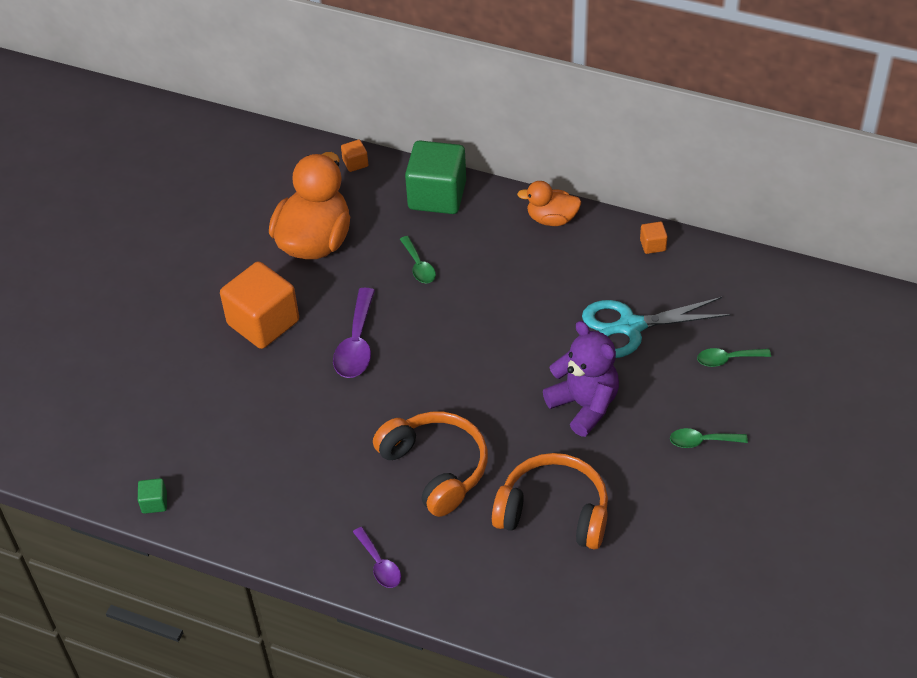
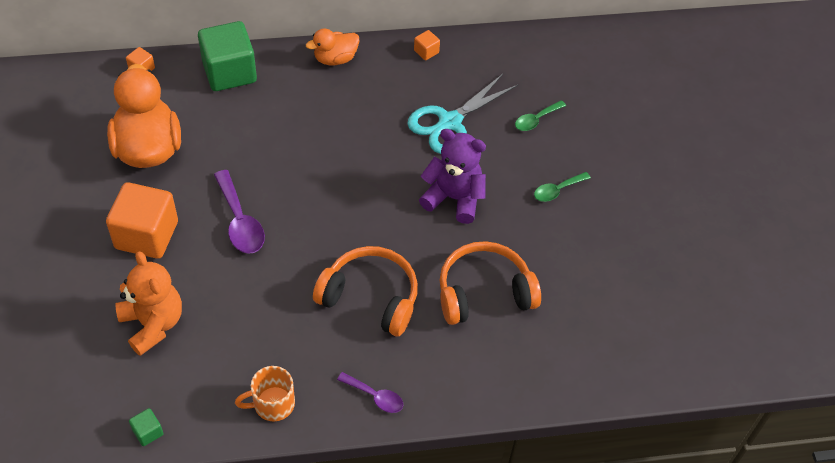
camera: 35 degrees left, 5 degrees up
(218, 407) = (153, 324): none -> orange teddy bear
(279, 528) = (272, 404): none -> orange mug
(419, 266) = (251, 136): green spoon -> none

